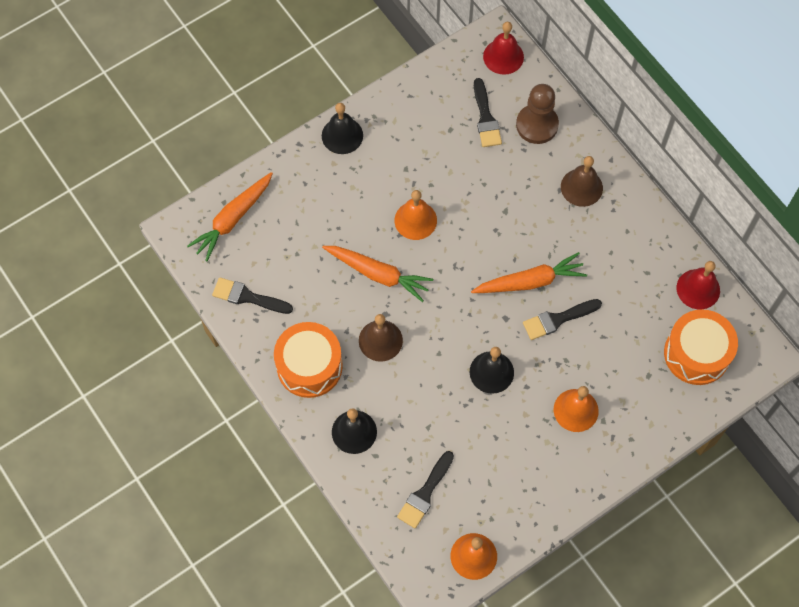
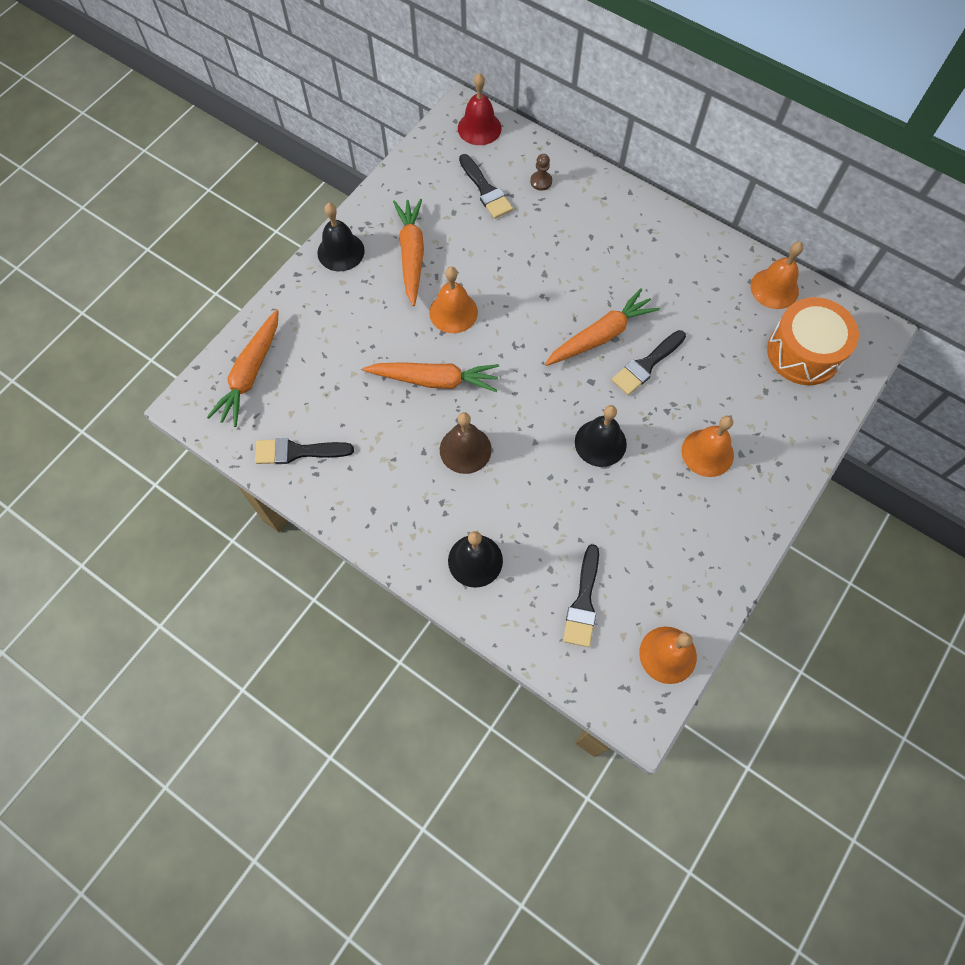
camera: 20 degrees left, 0 degrees up
(309, 366) = (396, 504): orange drum -> none
(400, 157) = (411, 255): none -> orange carrot
(537, 125) = (541, 181): brown pawn -> brown pawn, size x0.47
(581, 187) = (612, 227): brown bell -> none
(698, 289) = (774, 288): red bell -> orange bell

